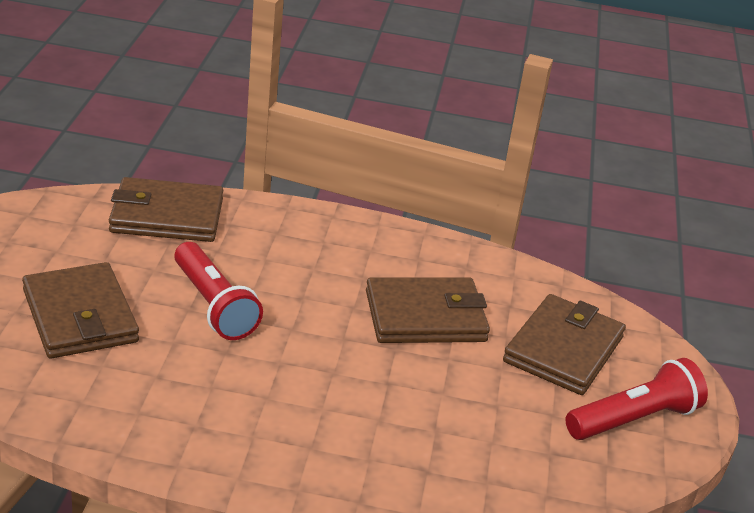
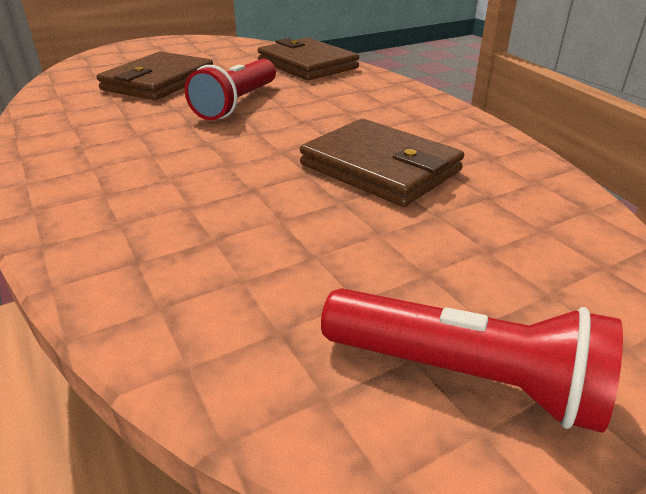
camera: 55 degrees right, 0 degrees up
(563, 350) = (488, 256): brown wallet -> none

